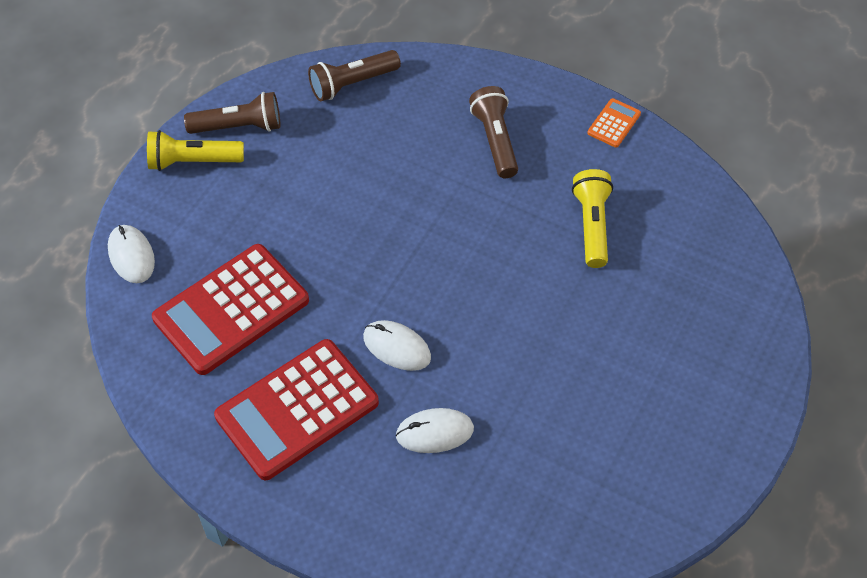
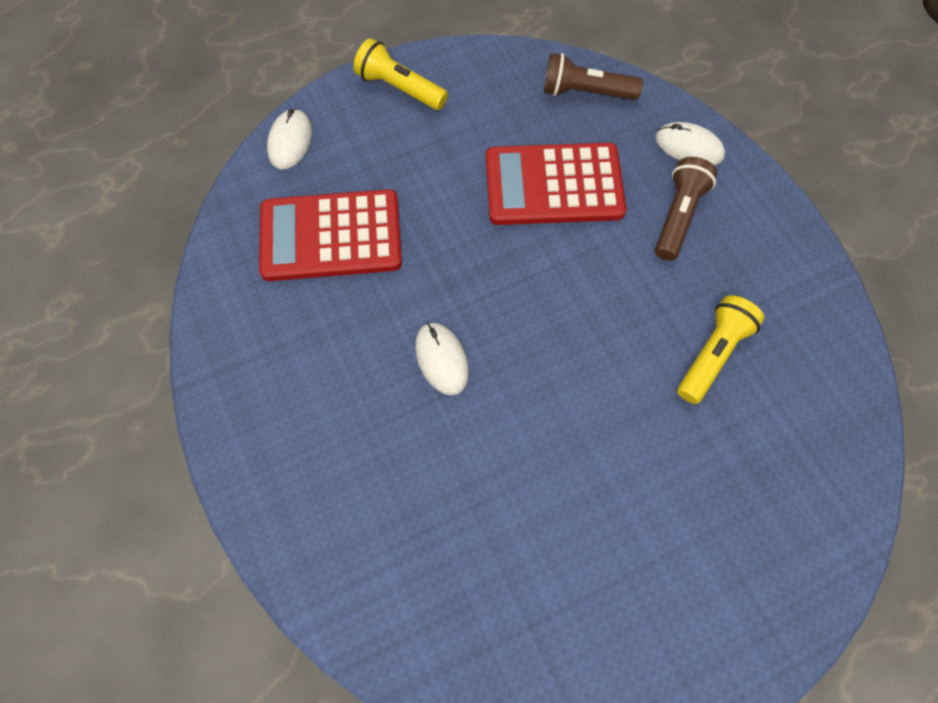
camera: 35 degrees right, 10 degrees up
(239, 126) = (460, 78): brown flashlight -> none
(297, 409) = (314, 362): red calculator -> red calculator (553, 185)
(434, 432) = (414, 464): white mouse -> white mouse (689, 147)
(614, 123) = (809, 265): orange calculator -> none

